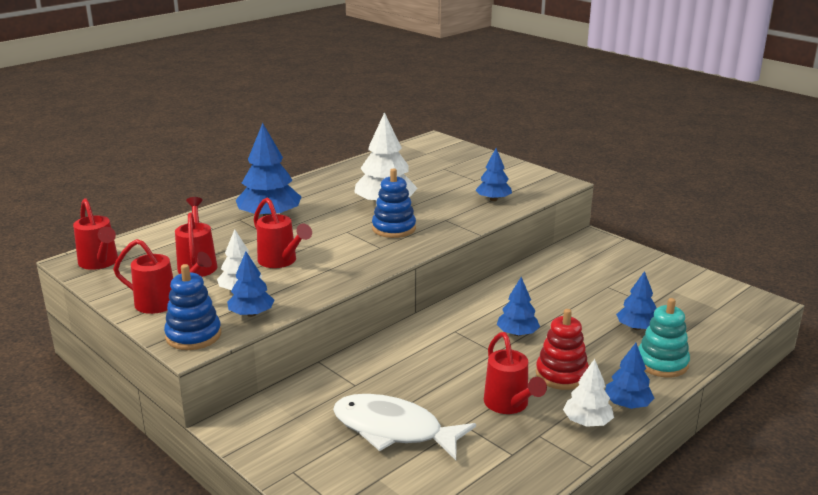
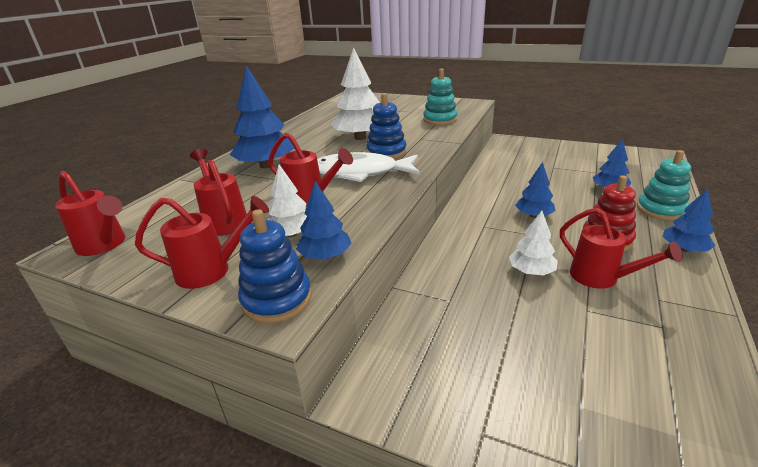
camera: 20 degrees left, 5 degrees up
(393, 430) = (533, 338): white fish -> white fish (359, 173)
(493, 199) = (440, 120): blue tree -> turquoise stacking toy
(587, 422) = (677, 274): white tree -> white tree (531, 271)

